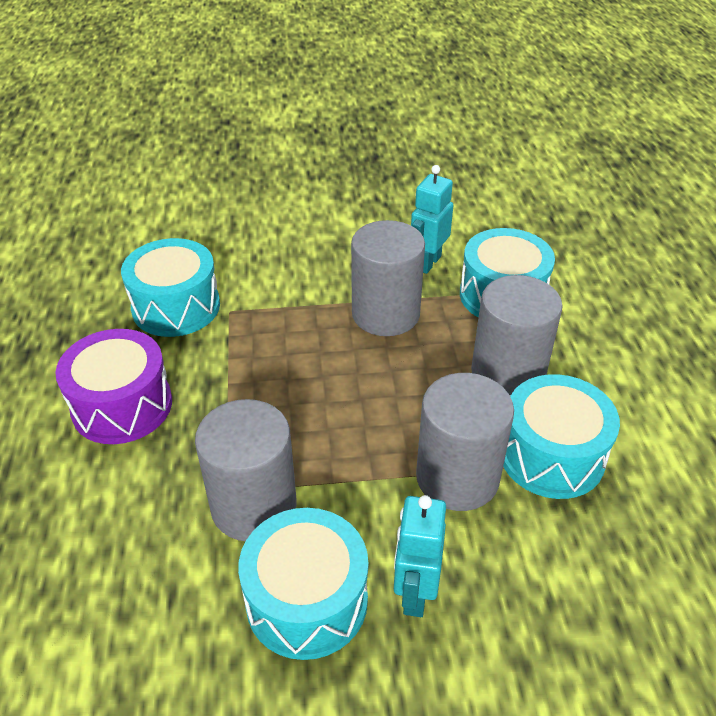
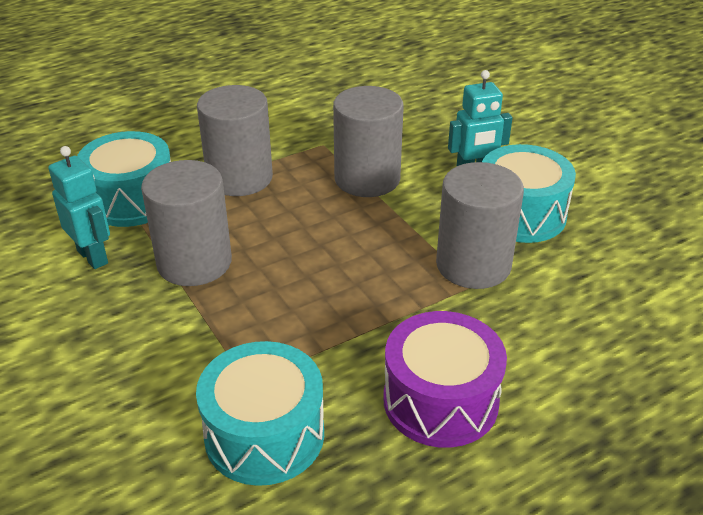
camera: 115 degrees left, 5 degrees down
(427, 263) = (93, 257): turquoise robot -> turquoise robot turned 135 degrees counterclockwise
(551, 455) = (316, 145): turquoise drum -> none

